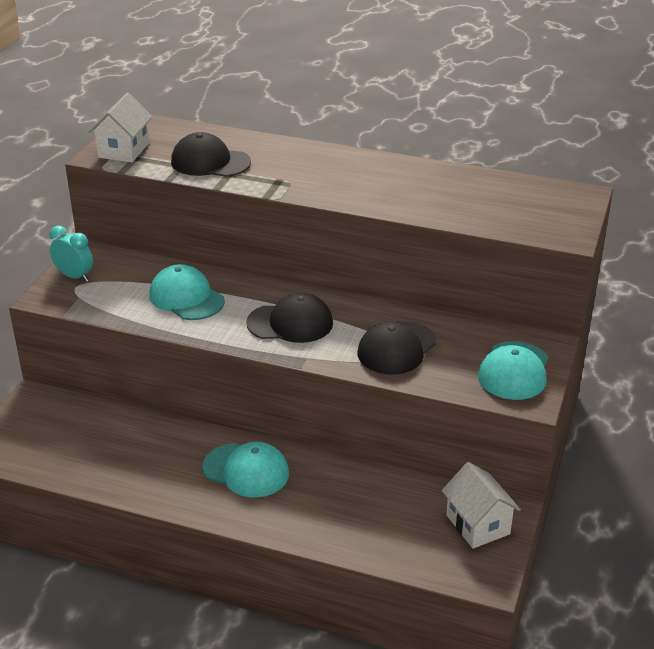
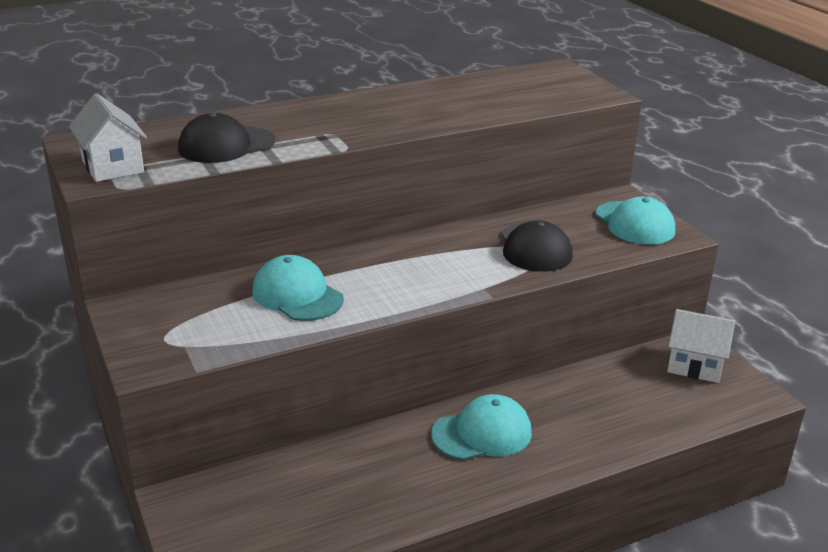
camera: 45 degrees left, 5 degrees down
(74, 276) = (146, 331): turquoise clock -> none
(186, 298) = (297, 295): turquoise cap -> turquoise cap turned 45 degrees clockwise
(290, 323) = (424, 270): black cap -> none

